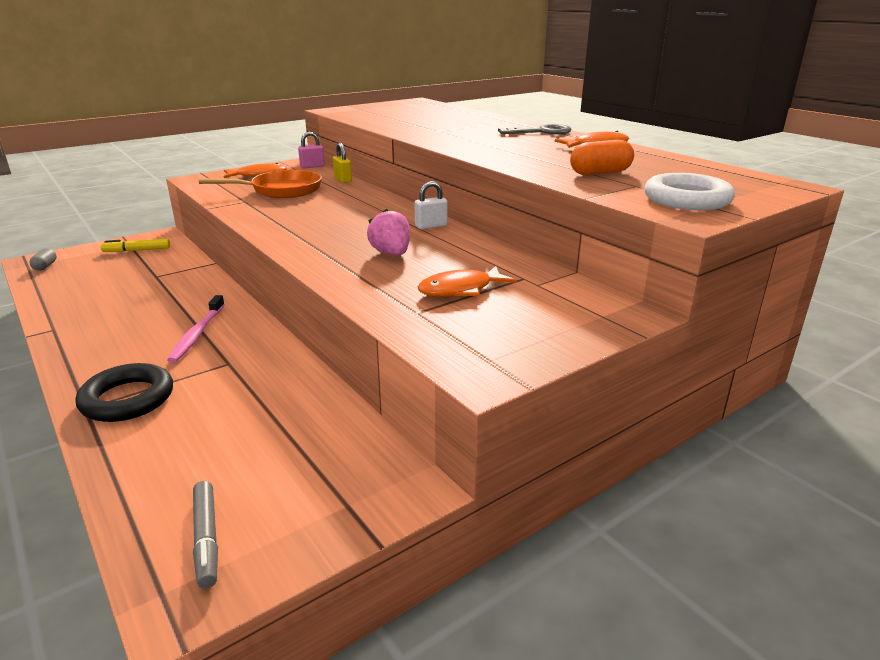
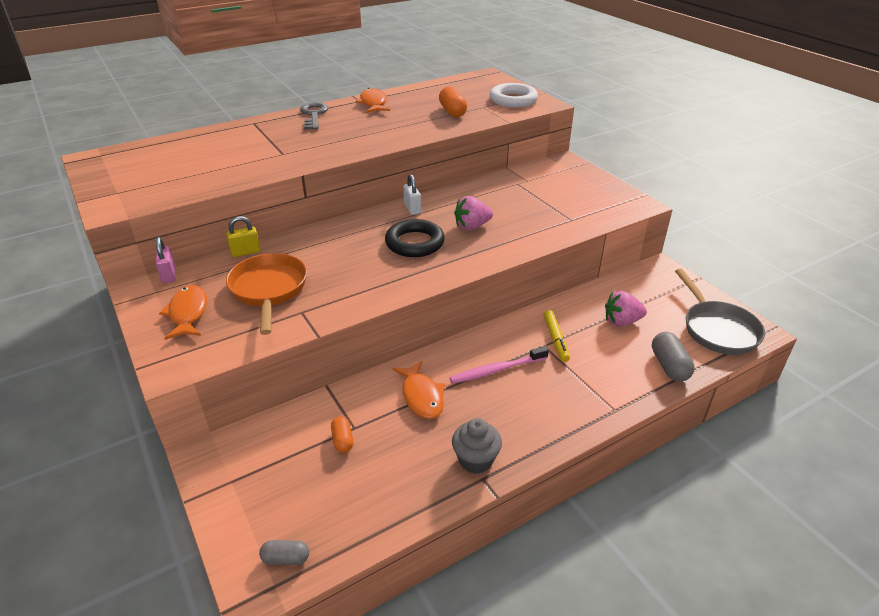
camera: 85 degrees left, 10 degrees up
(77, 325) = (475, 460): none -> grey cupcake
(127, 399) = (600, 389): black ring -> black ring (414, 243)
(137, 250) = (258, 467): yellow marker -> yellow marker (555, 339)
(140, 464) = (669, 366): none -> grey capsule
(144, 273) = (342, 440): none -> orange capsule
(197, 334) = (496, 370): pink toothbrush -> pink toothbrush turned 150 degrees clockwise
(207, 538) = (717, 329): grey marker -> grey pan
(259, 427) = (621, 321): none -> pink strawberry
(460, 290) = (536, 204): orange fish -> orange fish (422, 396)

